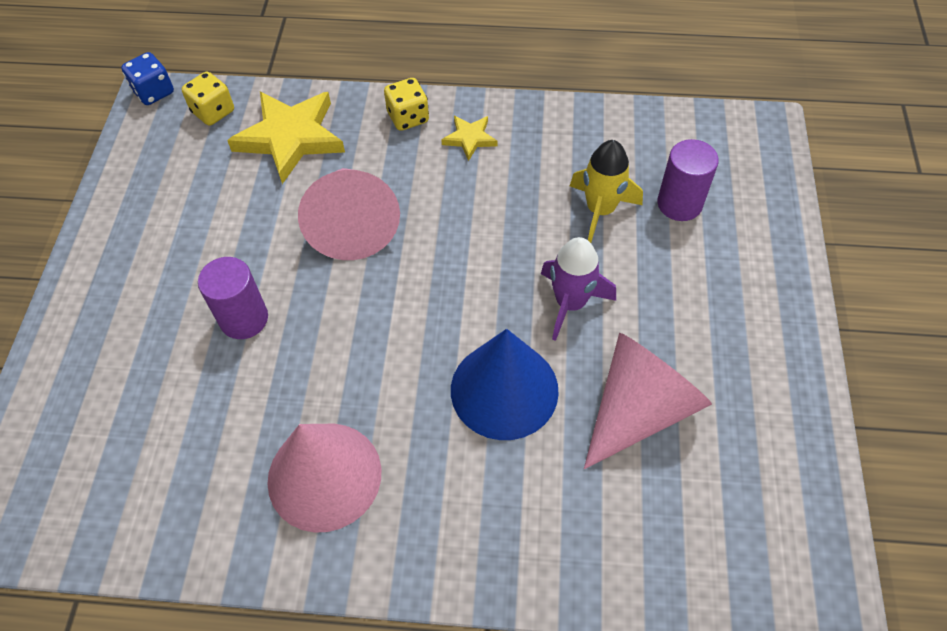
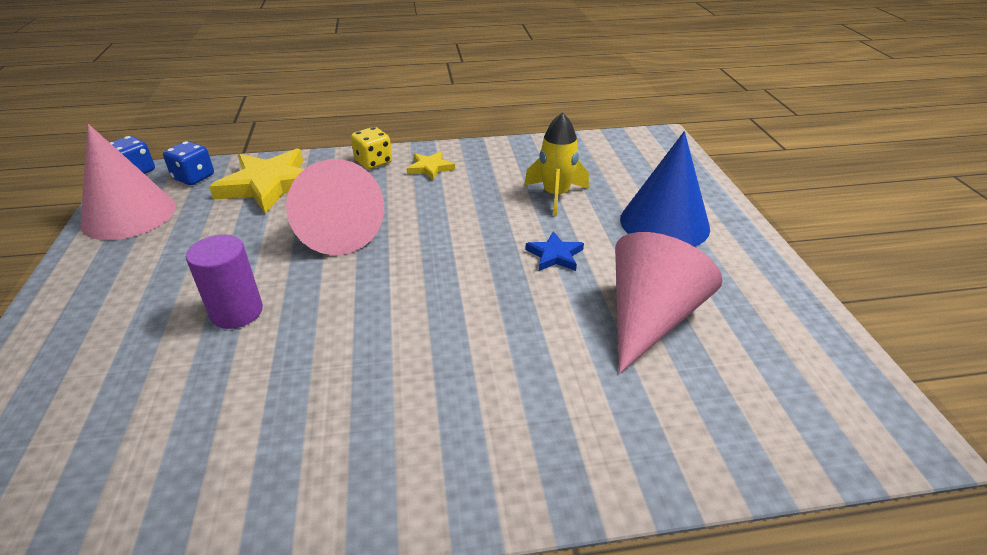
camera: 15 degrees left, 20 degrees down
(213, 112) = (194, 177): yellow dice -> blue dice
(324, 476) = (346, 430): pink cone -> pink cone (129, 215)
(504, 389) = (517, 325): blue cone -> blue cone (664, 223)
(570, 303) = (555, 255): purple rocket -> blue star
(679, 204) = (618, 184): purple cylinder -> none

